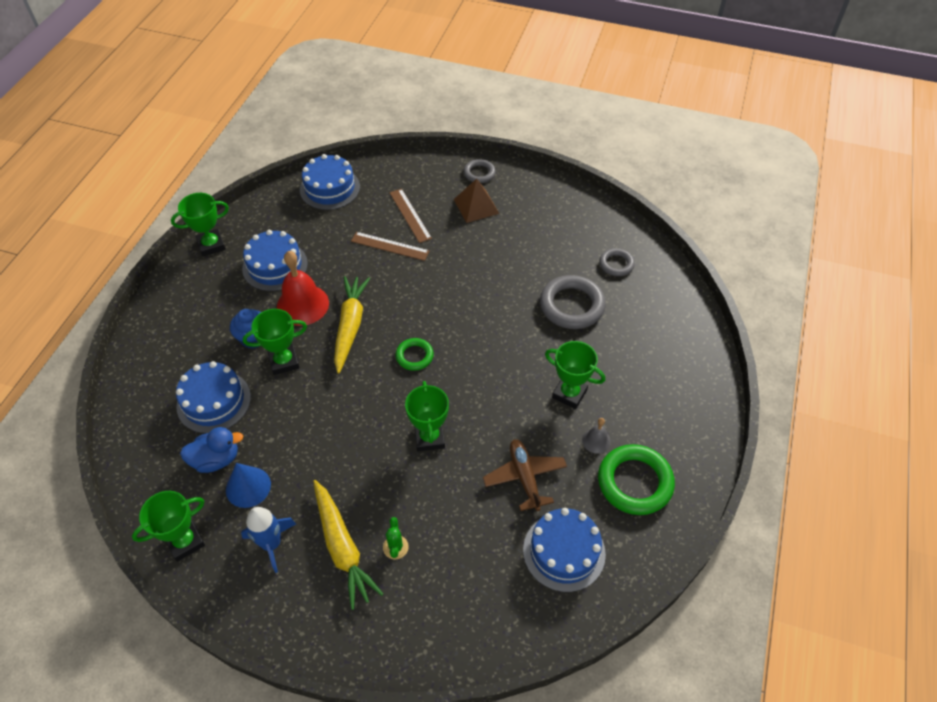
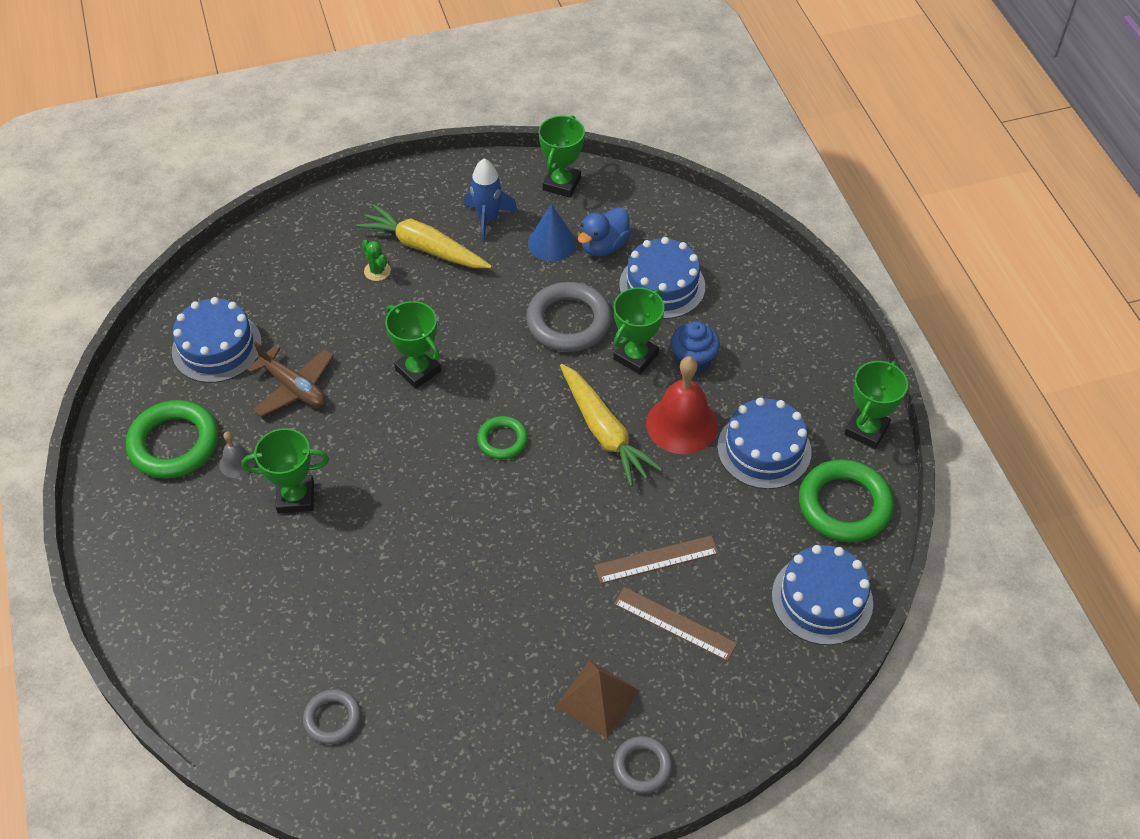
camera: 145 degrees right, 0 degrees up
(269, 218) = (844, 505): none -> green ring
(571, 305) = (358, 614): grey ring -> grey ring (569, 322)

